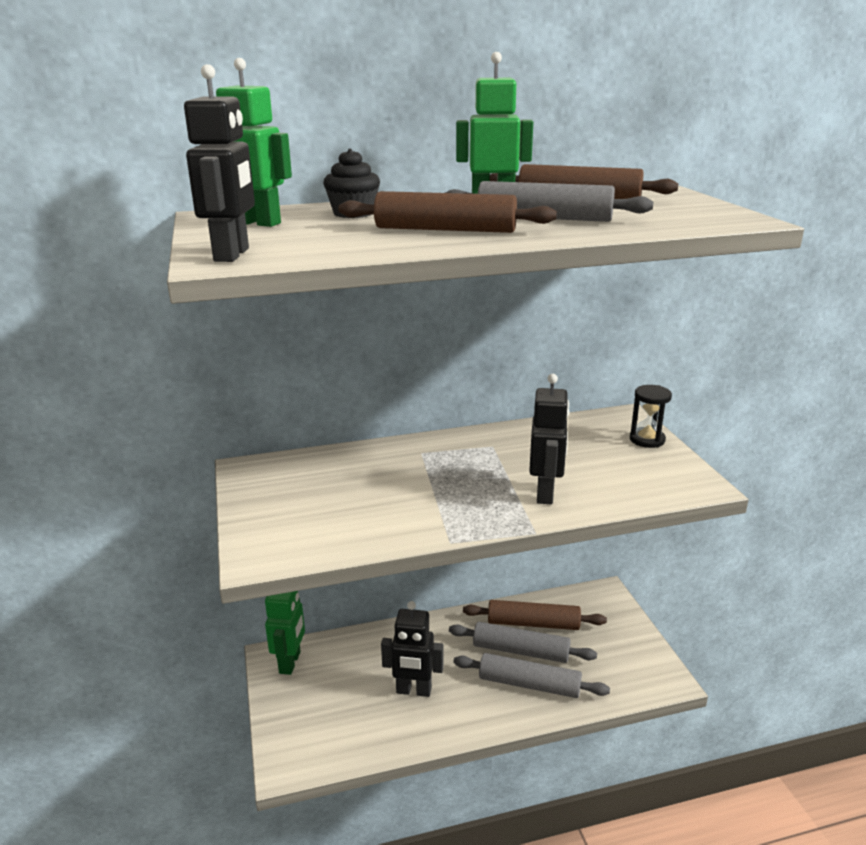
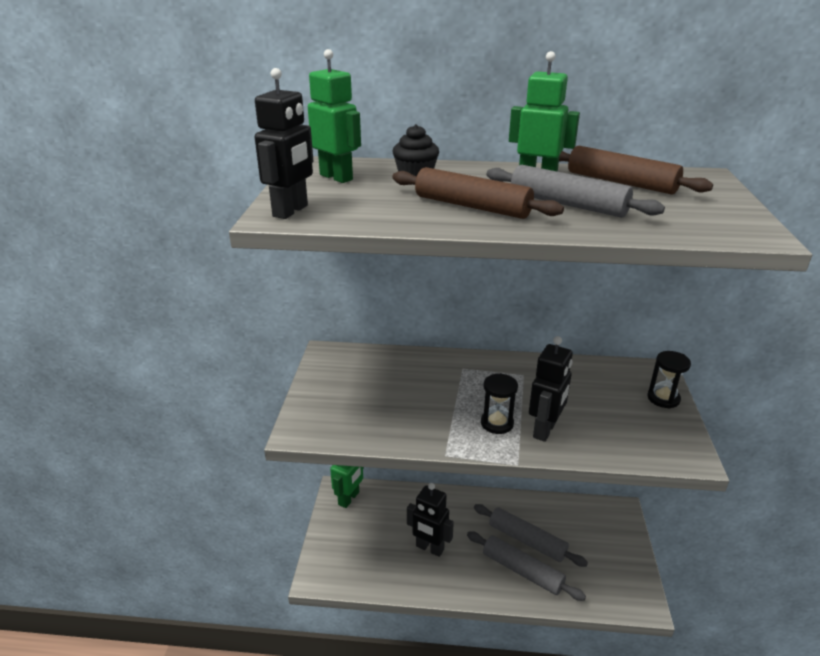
camera: 20 degrees right, 5 degrees up
(490, 498) = (497, 423): none -> black hourglass
(533, 623) = (547, 520): brown rolling pin -> none

